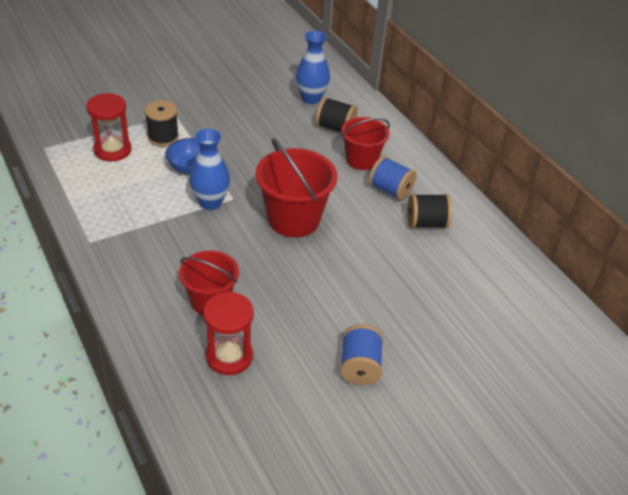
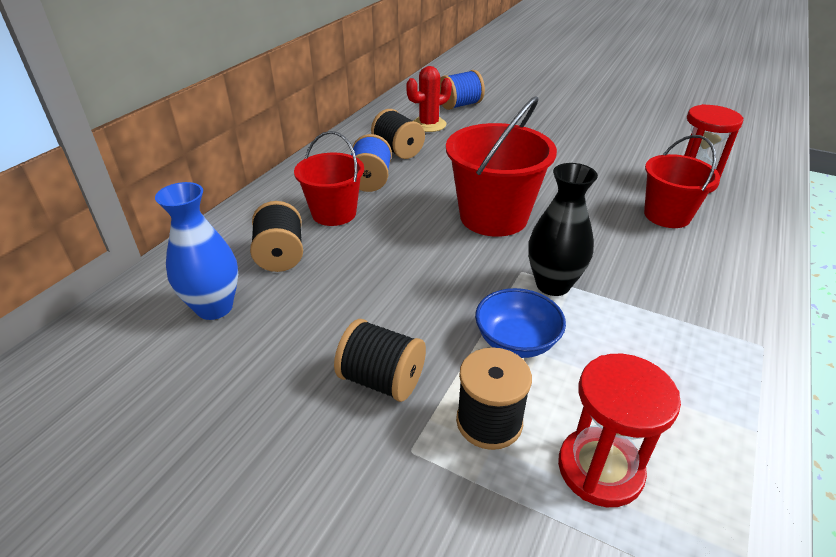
camera: 120 degrees left, 5 degrees down
(210, 202) = (553, 285): blue vase -> black vase
(215, 123) = (382, 380): none -> black spool
(359, 367) = (598, 132): blue spool -> blue spool (460, 105)
(463, 263) = (429, 125): none -> red cactus

